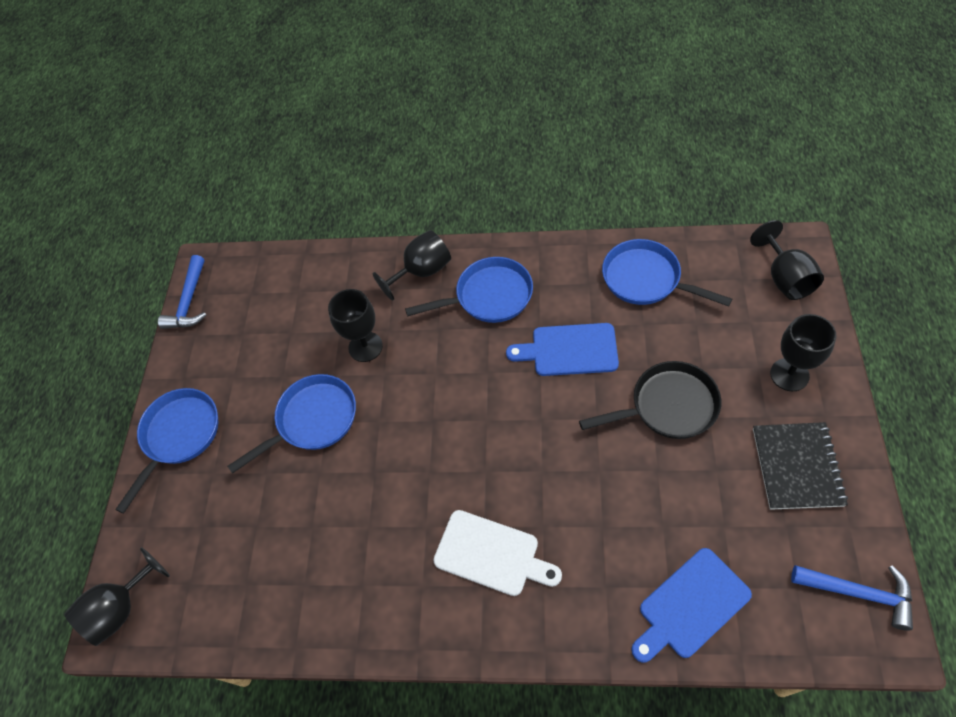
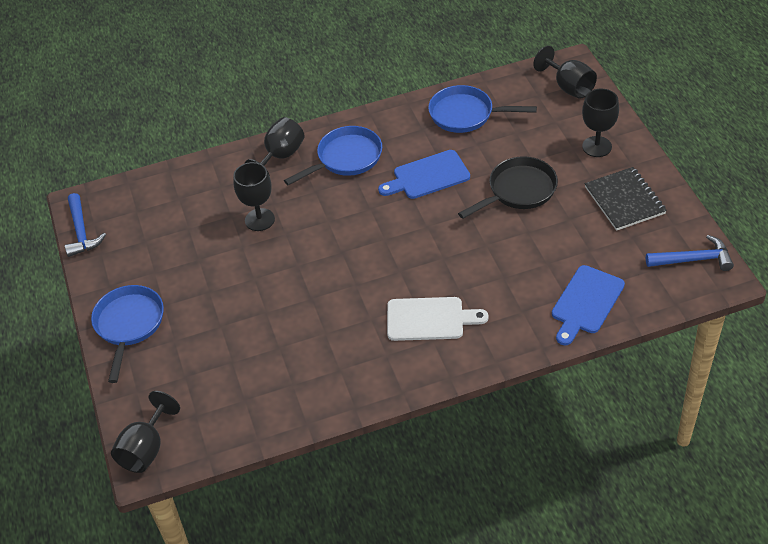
camera: 25 degrees left, 10 degrees down
(313, 420) = (241, 280): blue pan -> none

